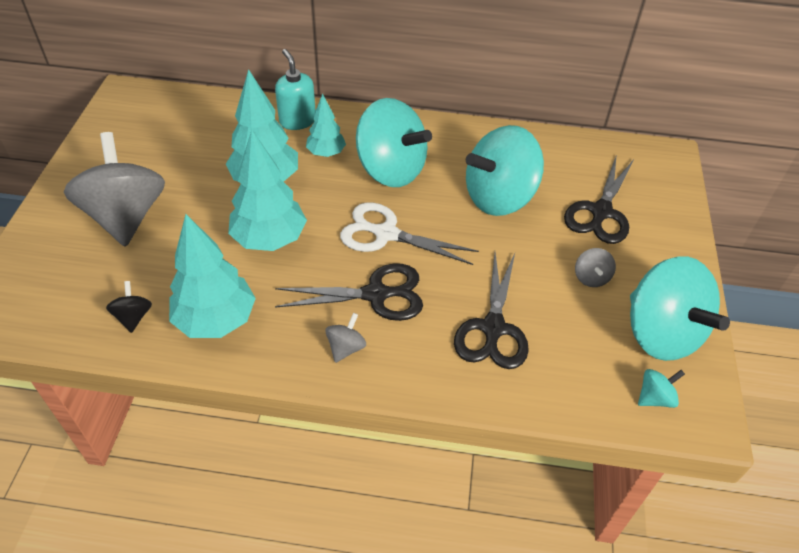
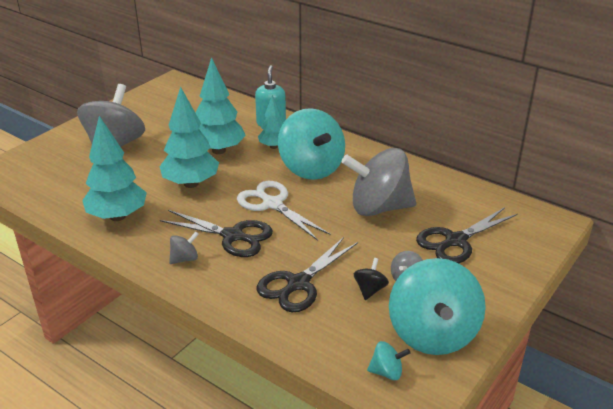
camera: 30 degrees right, 15 degrees down
(133, 317) = (72, 198): black spinning top -> black spinning top (370, 290)
(499, 197) = (378, 207): turquoise spinning top -> grey spinning top

